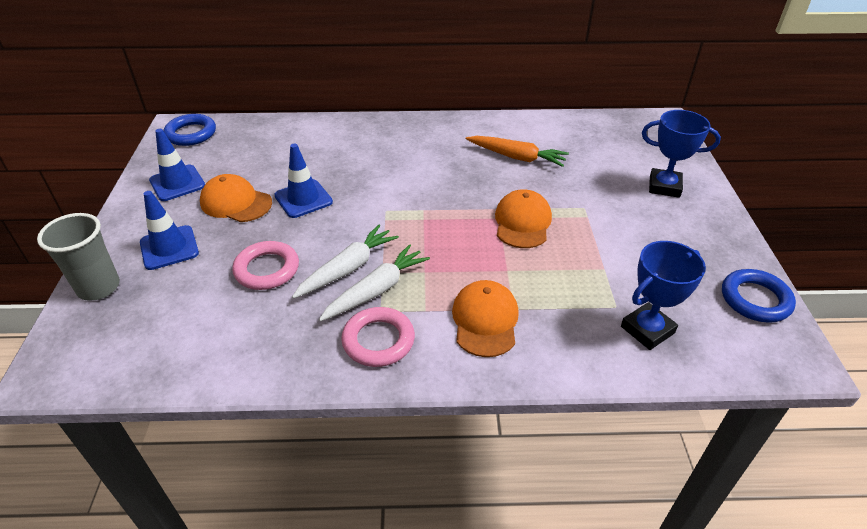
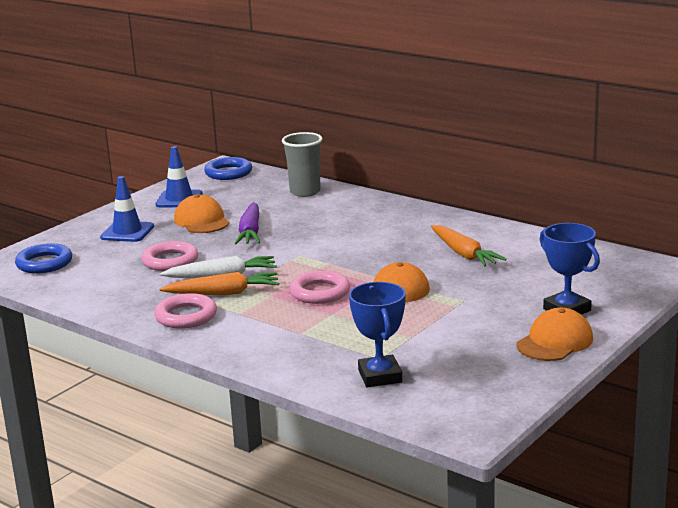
camera: 40 degrees right, 20 degrees down
(99, 287) = (63, 239): grey cup -> grey cup (305, 192)
(303, 199) = (250, 232): blue traffic cone -> purple carrot
(376, 290) = (223, 293): white carrot -> orange carrot
(463, 249) = (320, 292): none -> pink ring
(485, 320) = (270, 331): orange cap -> orange cap (555, 342)
(647, 330) = (380, 376): blue trophy -> blue trophy turned 75 degrees clockwise
(755, 299) = (504, 394): blue ring -> blue ring (44, 263)

